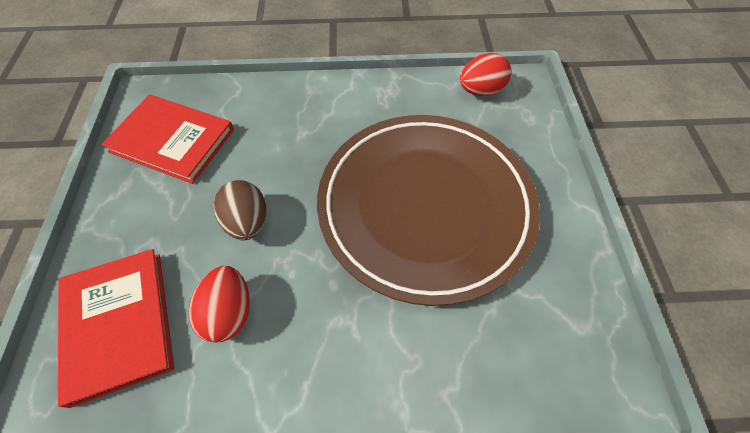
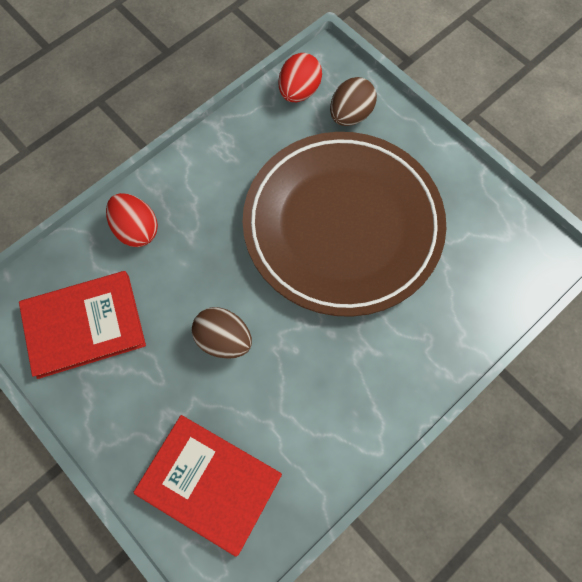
camera: 40 degrees left, 10 degrees up
(229, 312) = (279, 410): red egg -> red egg (136, 229)
(509, 131) = (350, 115): none -> brown egg

